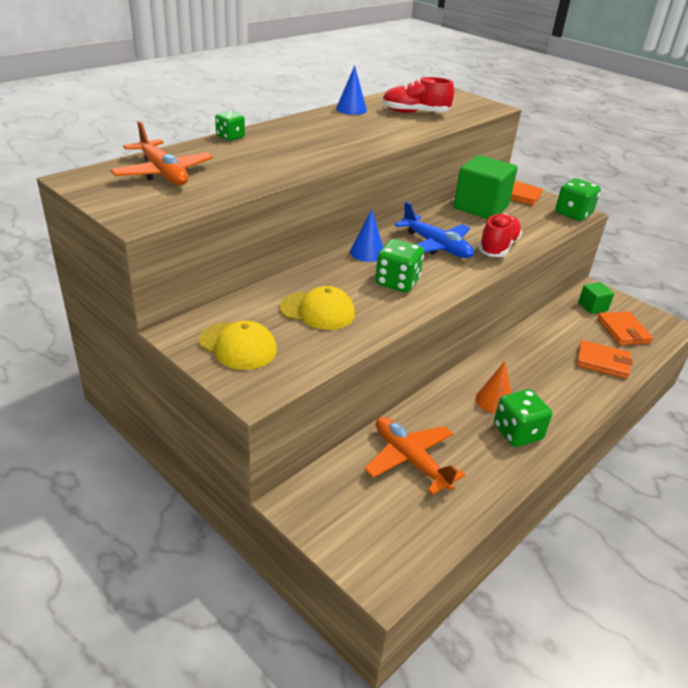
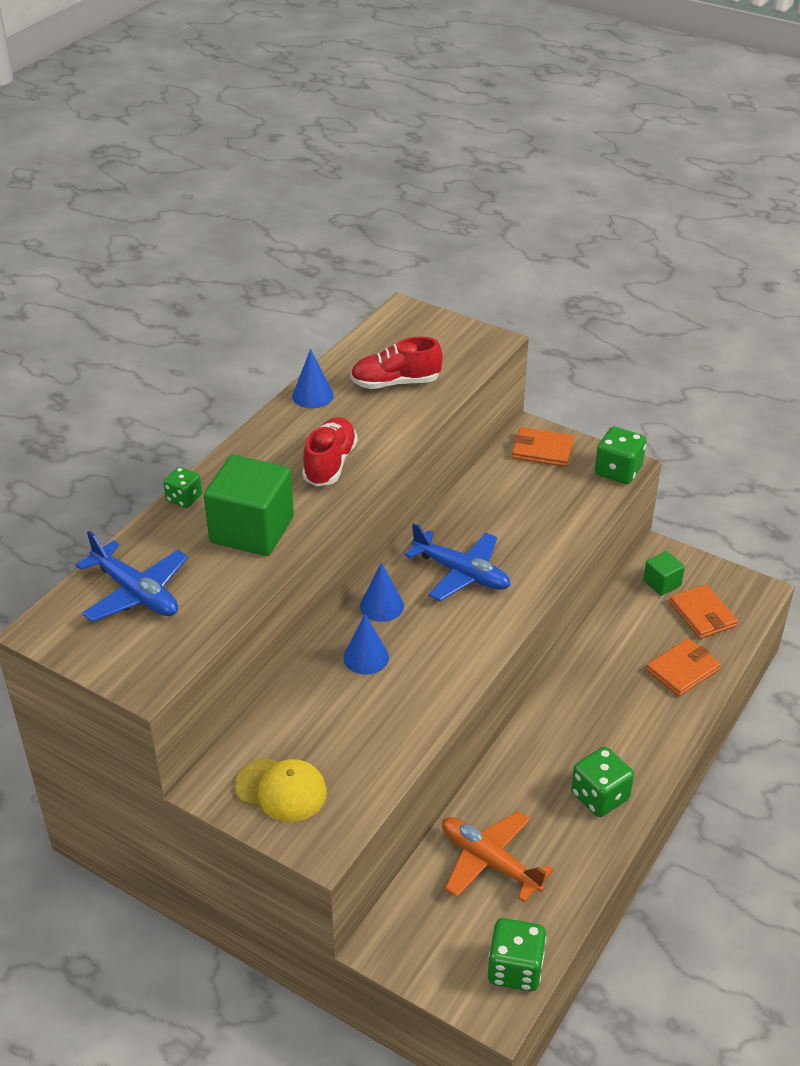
camera: 10 degrees left, 5 degrees up
(163, 173) = (136, 593): orange plane -> blue plane
(317, 311) = (352, 716): yellow cap -> none
(343, 279) = (366, 657): none -> blue cone
(397, 282) = (430, 647): green dice -> green dice (515, 969)
(480, 207) = (501, 487): green cube -> green cube (252, 530)
(494, 400) = (566, 758): orange cone -> none
(498, 247) = (535, 557): red shoe -> red shoe (330, 464)
(602, 362) = (683, 670): orange wallet -> orange wallet turned 45 degrees counterclockwise

